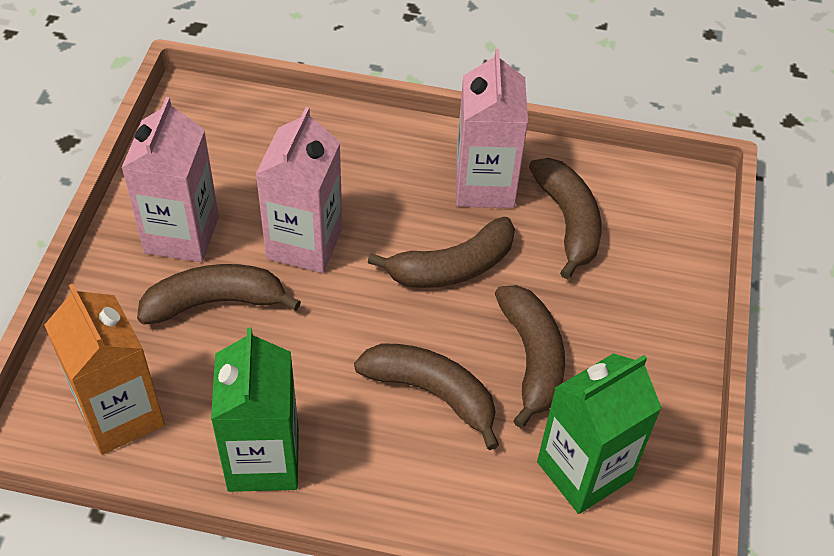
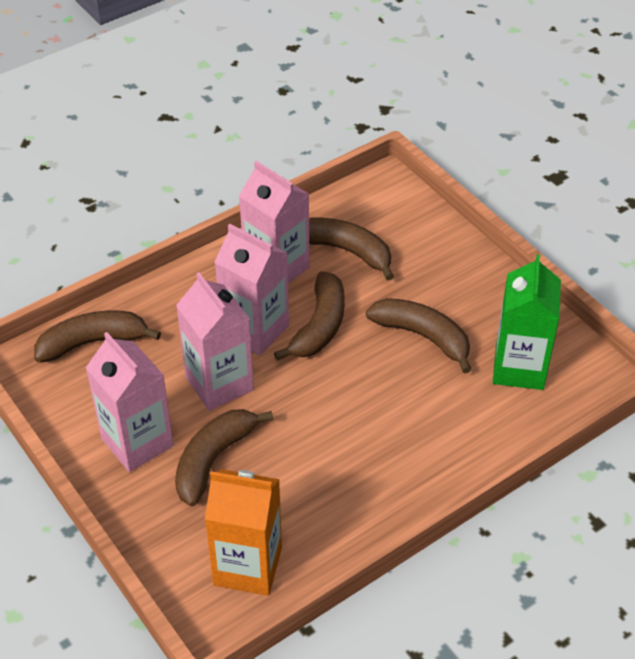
camera: 45 degrees left, 5 degrees down
(263, 459) = (360, 512): green carton -> none
(394, 223) = (255, 330): none -> pink carton
(432, 393) = (398, 398): brown banana -> brown banana (93, 342)

